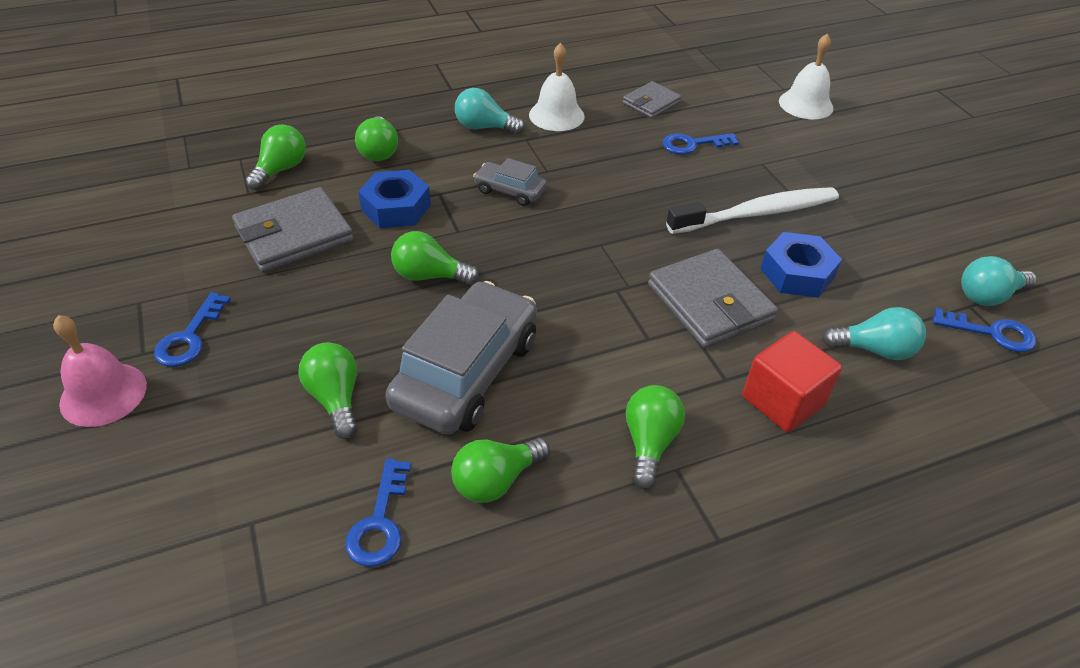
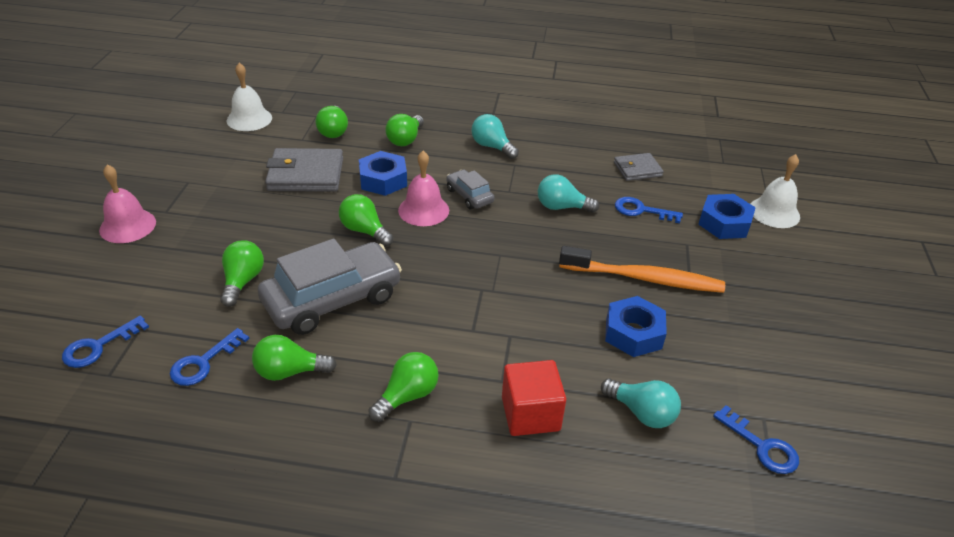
camera: 30 degrees right, 5 degrees down
(190, 337) = (196, 213): blue key -> blue key (98, 346)
(280, 170) = (333, 131): green light bulb -> green light bulb turned 120 degrees clockwise
(474, 226) = (423, 210): none -> pink bell
(556, 115) = (553, 155): white bell -> white bell (249, 119)
(710, 303) = (542, 325): grey wallet -> none
(756, 213) = (643, 278): white toothbrush -> orange toothbrush
(775, 130) = (724, 223): none -> blue nut
(988, 296) = (789, 418): turquoise light bulb -> turquoise light bulb (561, 207)

